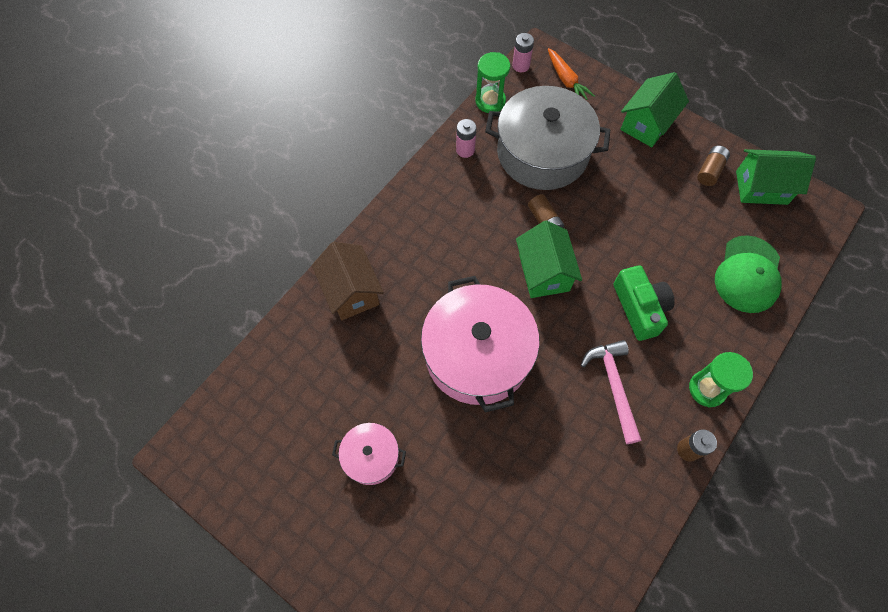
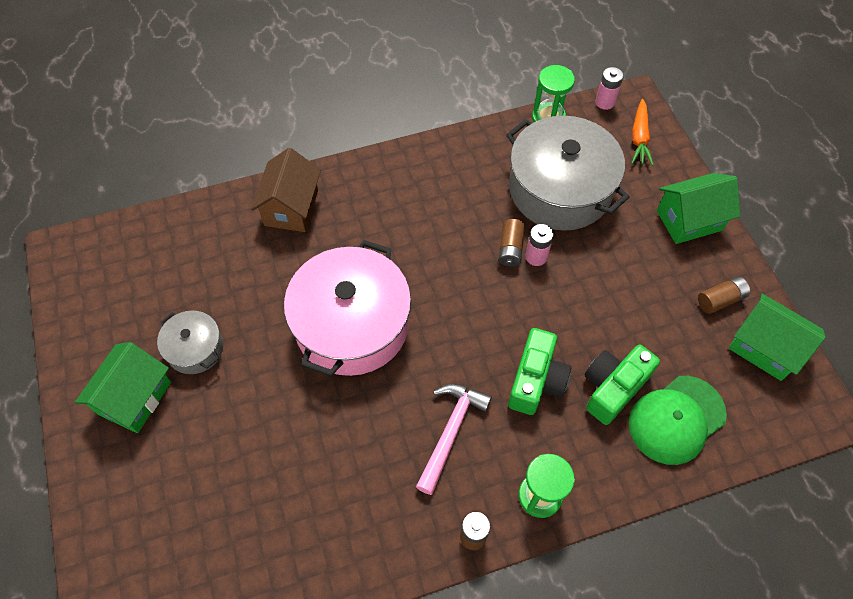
camera: 35 degrees right, 5 degrees down
(371, 456) = (195, 348): pink pot -> grey pot
(465, 150) = (489, 147): pink battery -> pink battery (536, 257)
(544, 272) = (471, 293): green house -> green house (135, 398)
(692, 279) = (613, 387): none -> green camera

